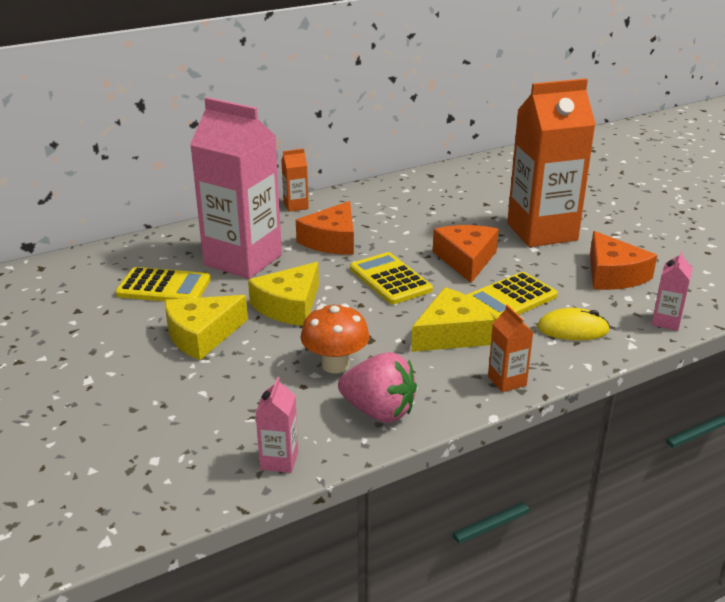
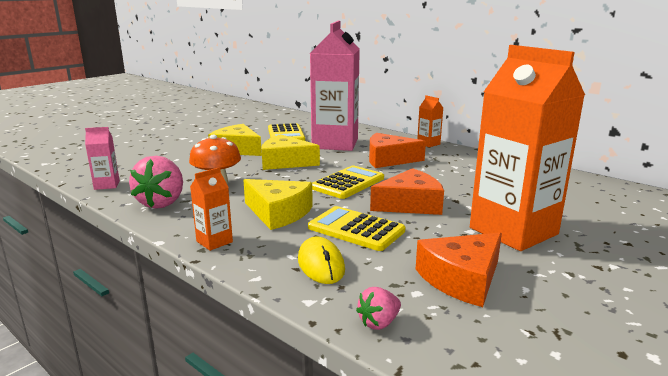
camera: 70 degrees right, 10 degrees down
(666, 321) = (379, 323): pink carton -> pink strawberry

